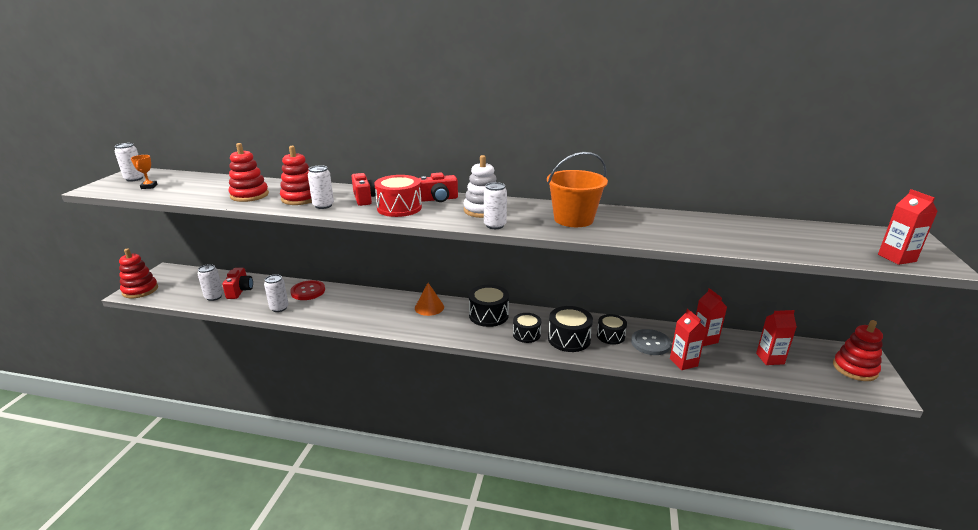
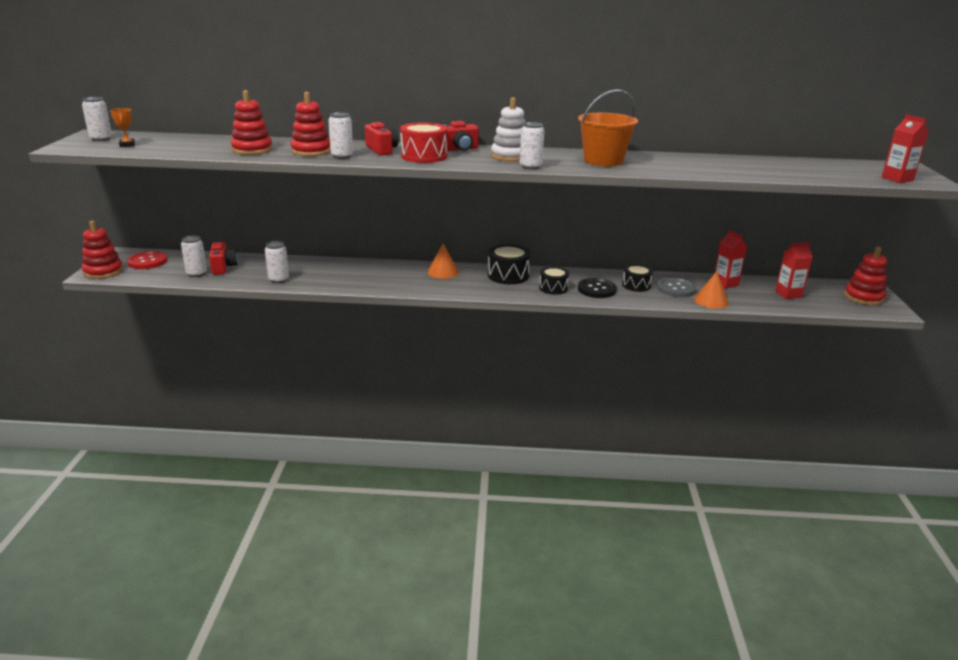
camera: 10 degrees left, 0 degrees up
(308, 291) = (302, 265): red button -> red button (147, 261)
(569, 339) = (596, 289): black drum -> black button
(683, 362) = (711, 301): red carton -> orange cone

